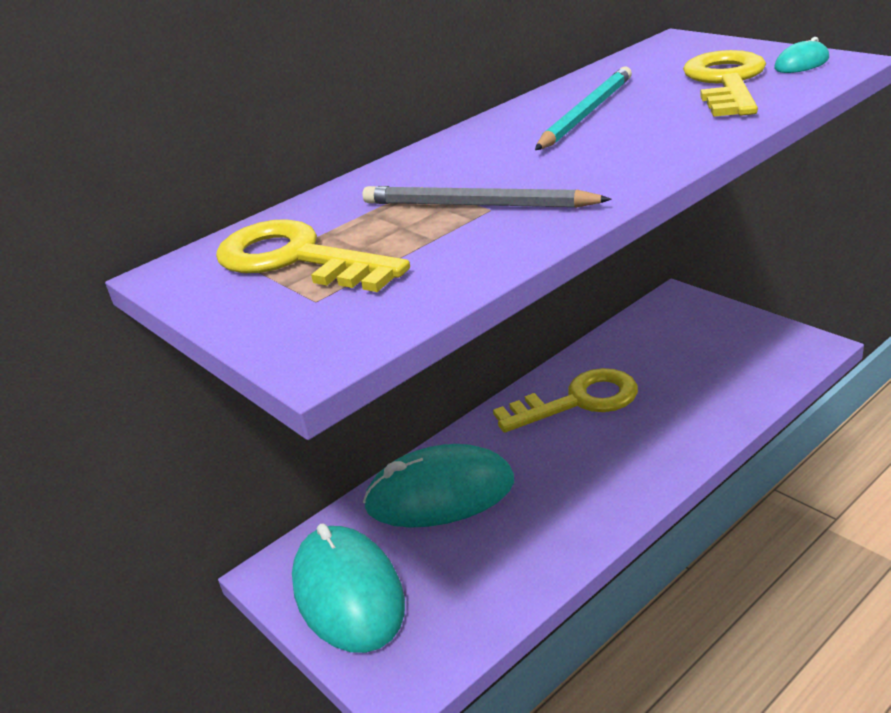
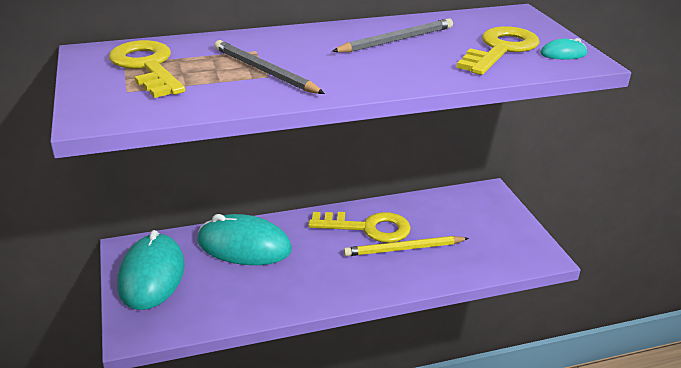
camera: 20 degrees right, 0 degrees up
(586, 113) = (396, 40): turquoise pencil -> grey pencil
(648, 407) = (404, 249): none -> yellow pencil

